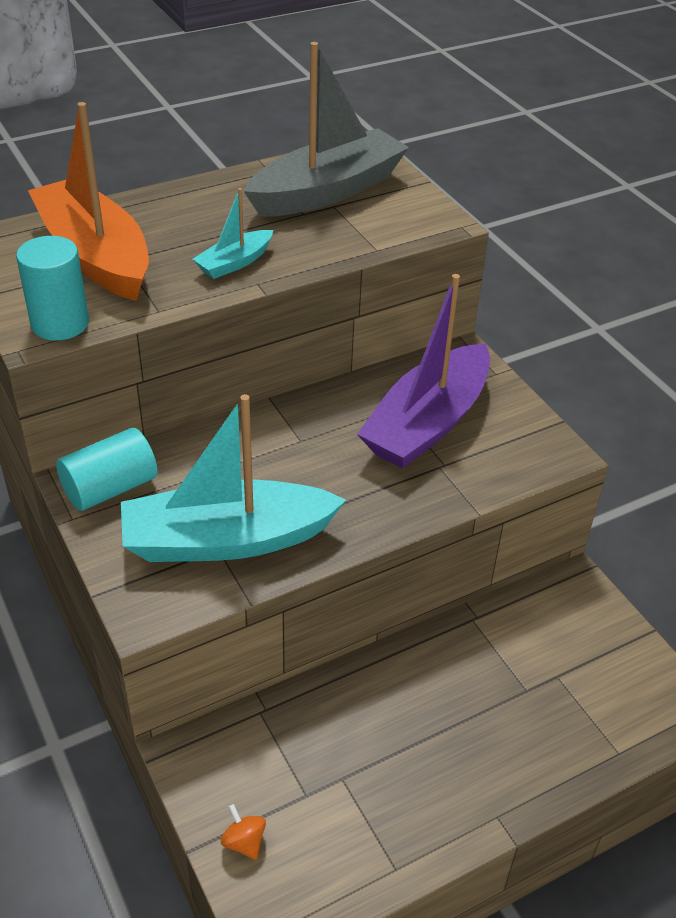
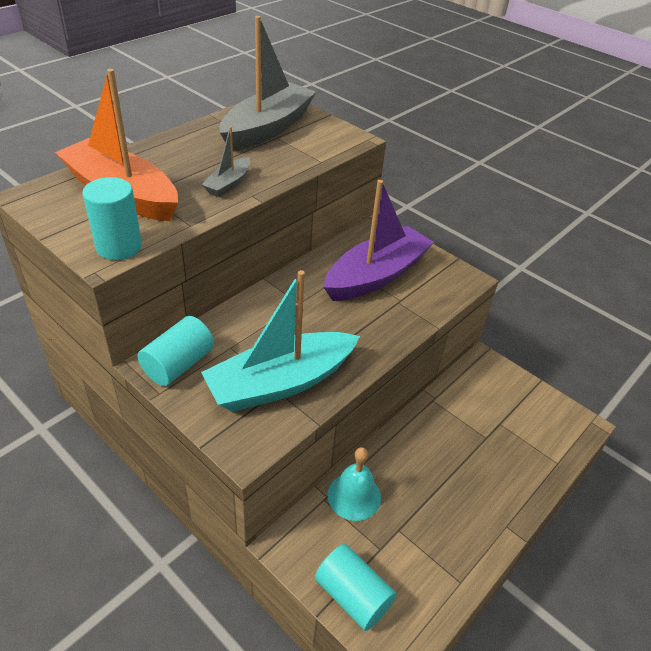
camera: 20 degrees left, 0 degrees up
(234, 263) = (228, 184): turquoise boat -> grey boat
(244, 842) = (353, 596): orange spinning top -> turquoise cylinder
(302, 718) = (354, 496): none -> turquoise bell
(427, 423) = (376, 275): purple boat -> purple boat turned 150 degrees counterclockwise

